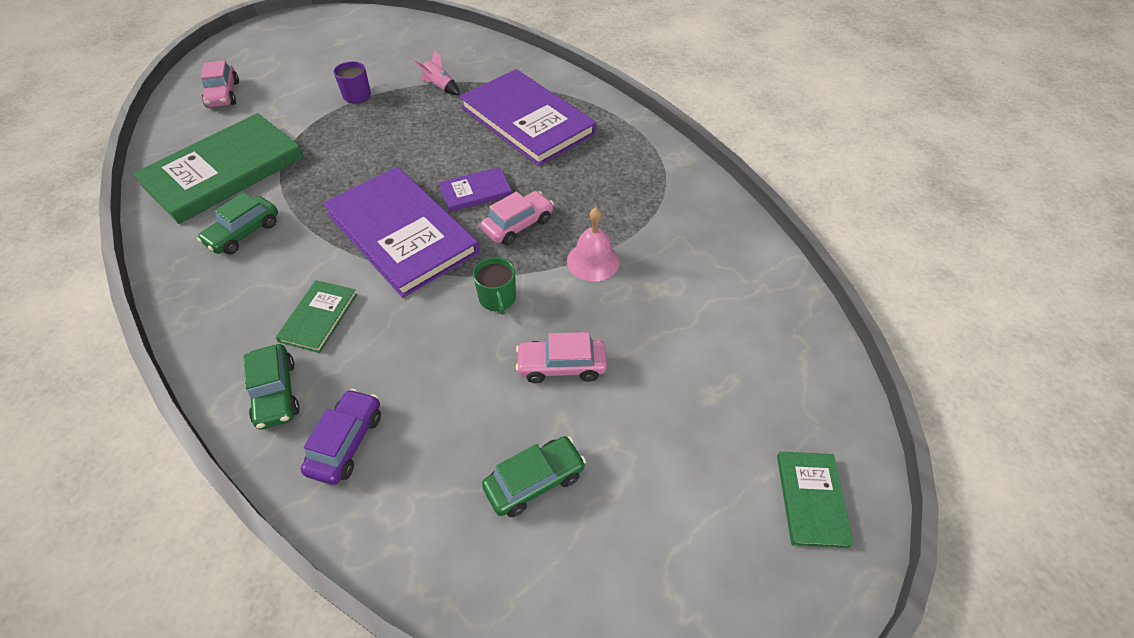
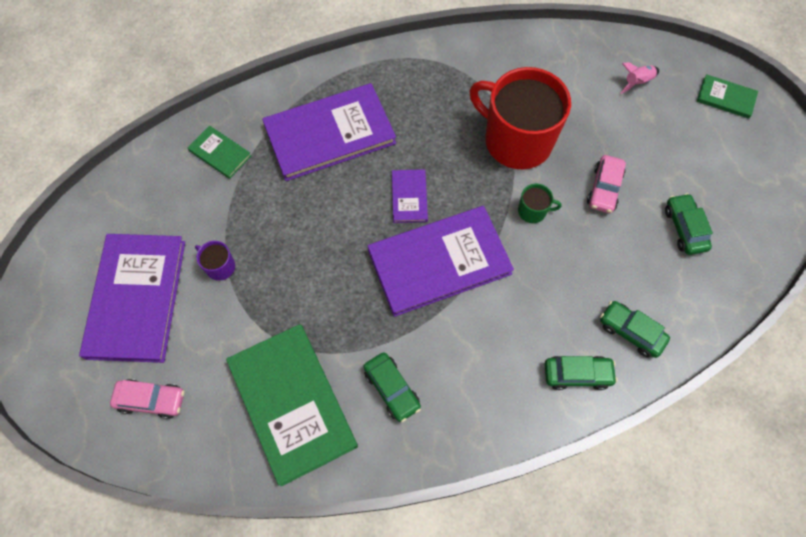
camera: 70 degrees left, 15 degrees up
(316, 63) = (136, 298): none -> purple book
(318, 317) = (512, 337): green book -> green book (220, 153)
(346, 442) = (630, 332): purple car -> green car
(440, 86) = (241, 191): pink rocket -> pink rocket (637, 82)
(518, 225) = (461, 177): pink car -> none
(593, 261) = (516, 140): pink bell -> red mug

